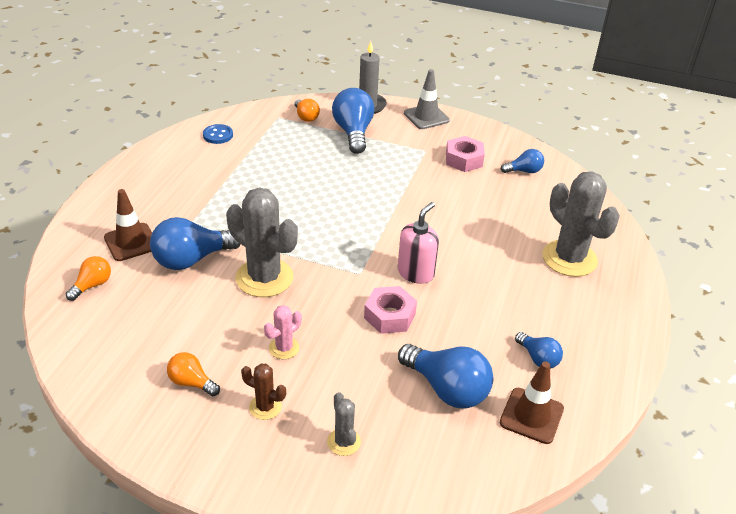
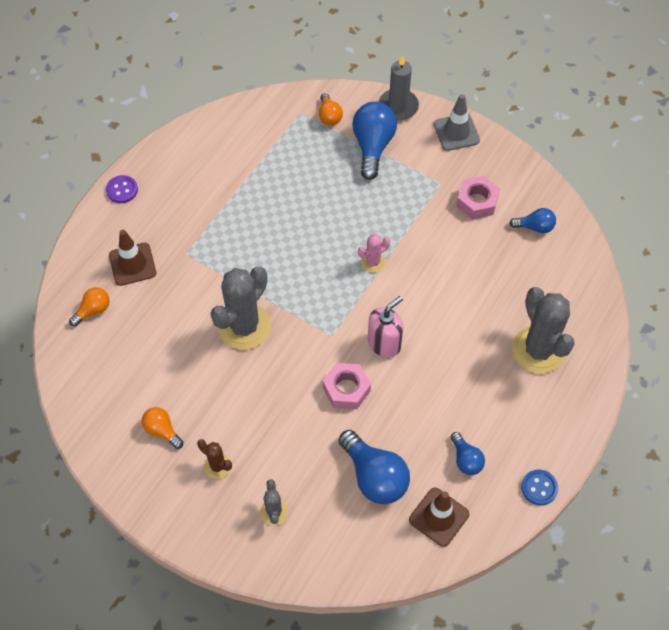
camera: 15 degrees right, 20 degrees up
(110, 187) = (122, 190): none -> purple button
(192, 259) = (183, 294): blue light bulb -> none
(218, 135) = (234, 132): blue button -> blue button (539, 488)
(264, 278) = (244, 326): grey cactus -> grey cactus turned 75 degrees clockwise
(284, 348) = (245, 408): pink cactus -> pink cactus (373, 262)

